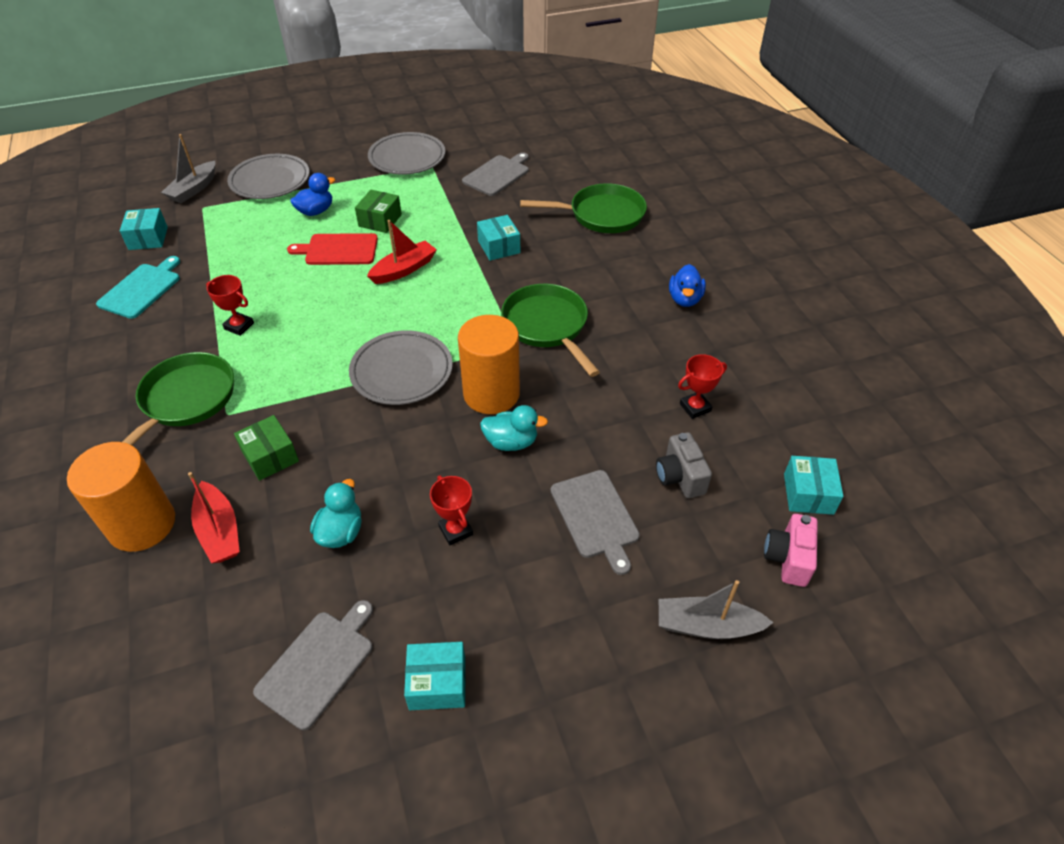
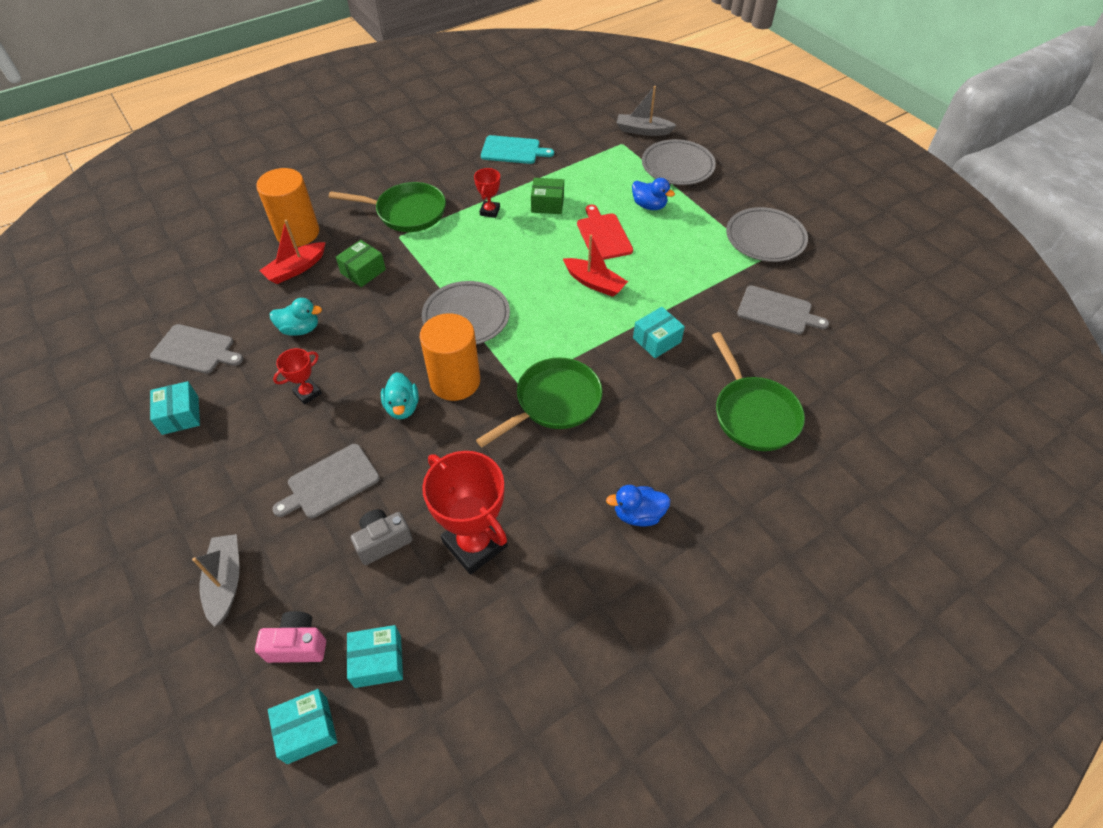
camera: 75 degrees right, 5 degrees up
(148, 238) = (571, 132): turquoise box -> turquoise box (307, 730)
(380, 220) = (656, 248): green box -> green box (547, 204)
(695, 407) = (475, 544): red trophy -> red trophy, size x2.00

